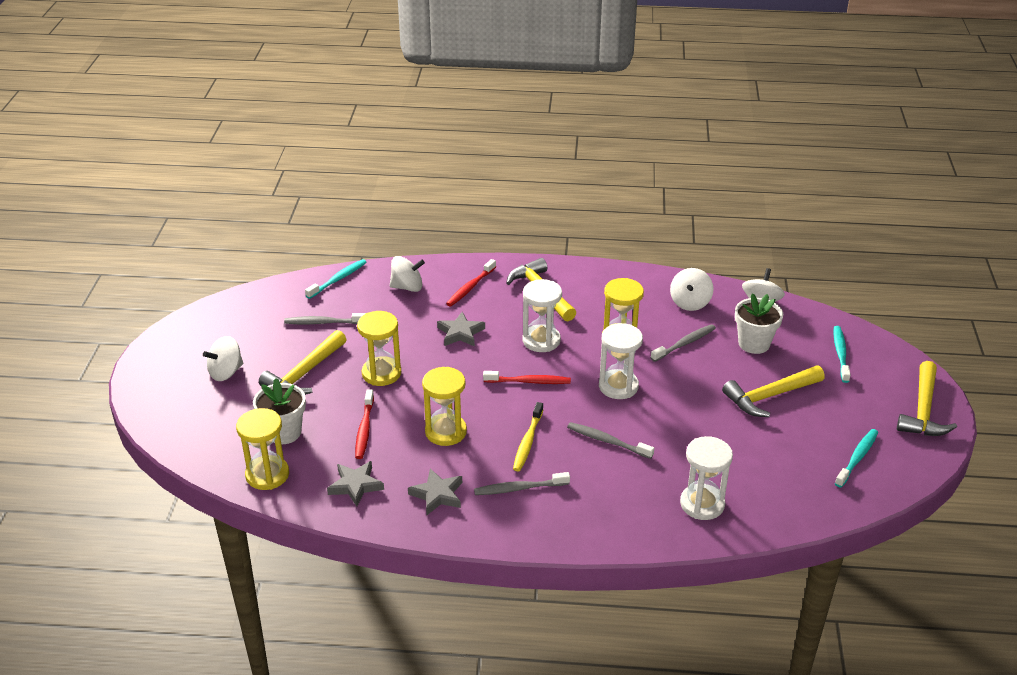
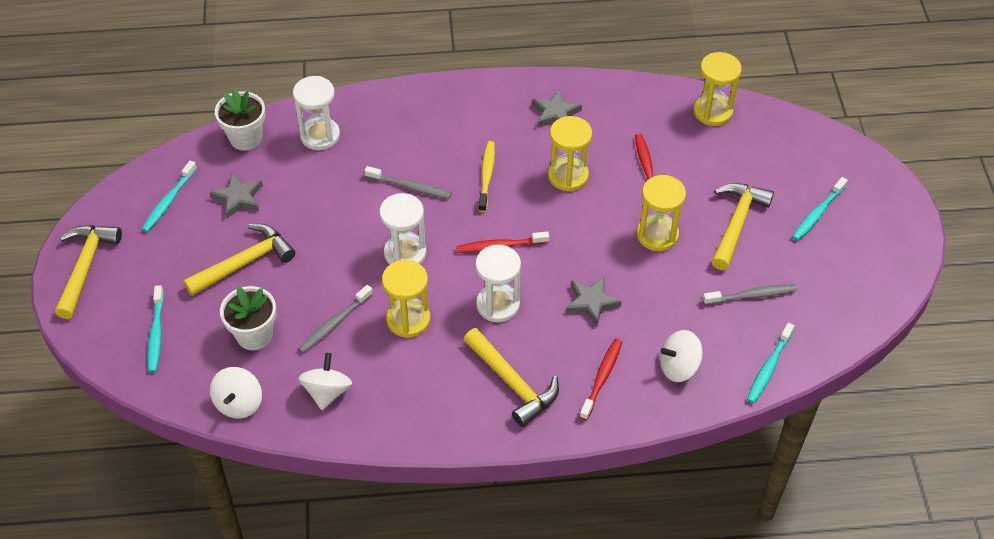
camera: 170 degrees right, 15 degrees up
(226, 372) = (817, 213): white spinning top -> turquoise toothbrush
(284, 432) = (721, 154): white flower pot -> white flower pot (246, 138)
(355, 485) = (630, 112): grey star -> grey star (238, 198)
(519, 488) = (484, 128): grey toothbrush -> none

